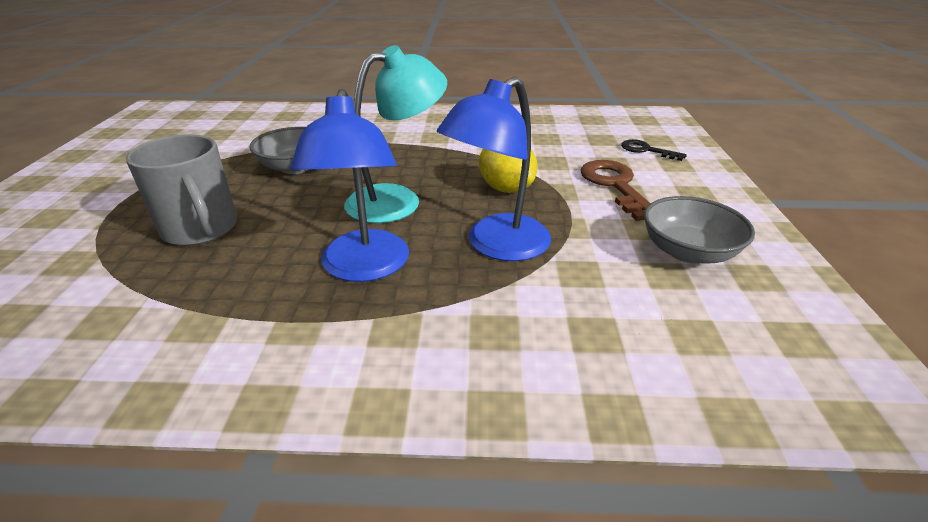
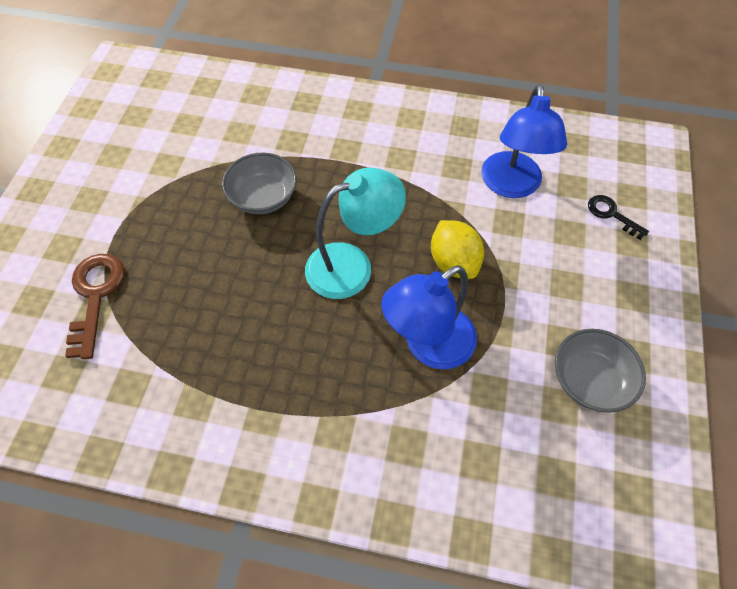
camera: 10 degrees right, 25 degrees up
(200, 229) = (186, 284): grey mug -> none
(364, 268) = (316, 357): blue lamp -> blue lamp (511, 186)
(615, 186) = (558, 273): brown key -> brown key (95, 296)

